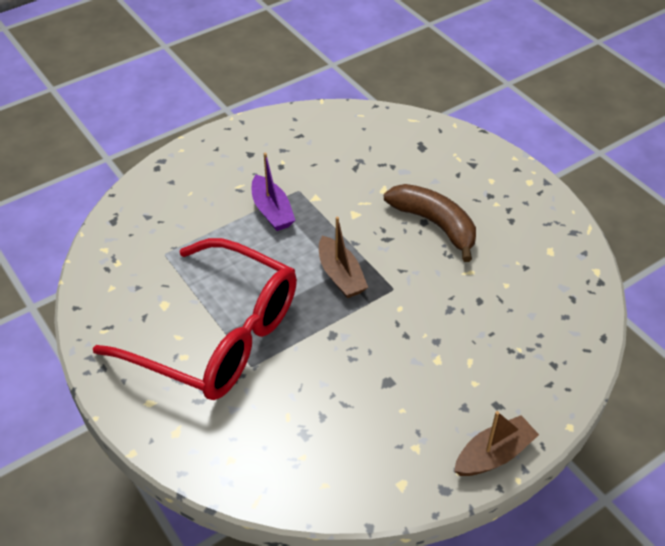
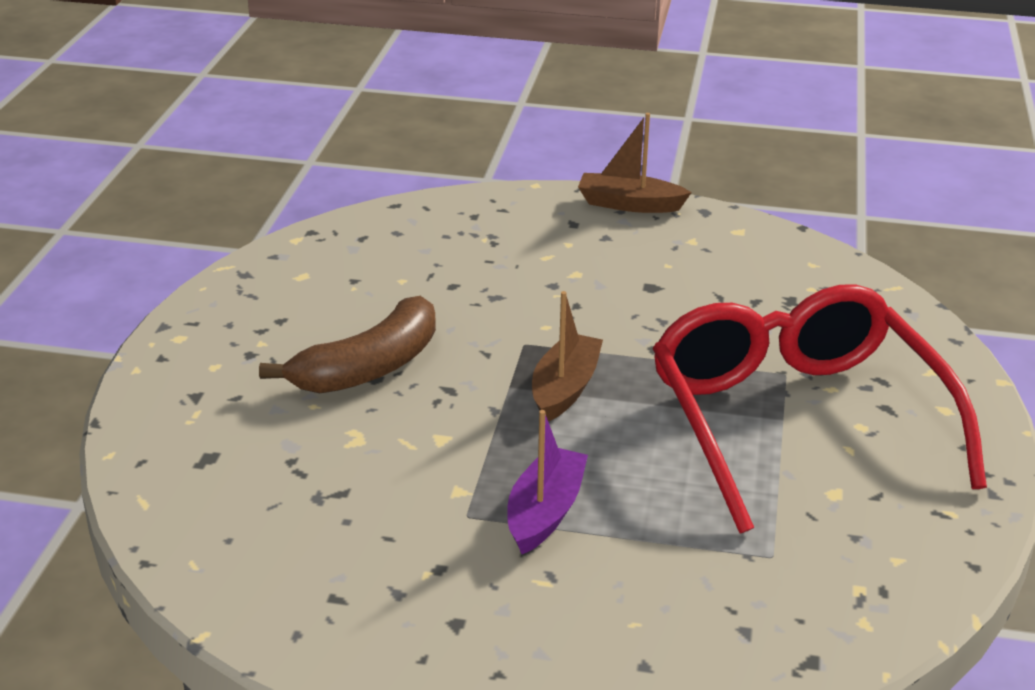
camera: 135 degrees left, 15 degrees down
(435, 224) = (369, 367): brown banana -> brown banana turned 135 degrees counterclockwise

